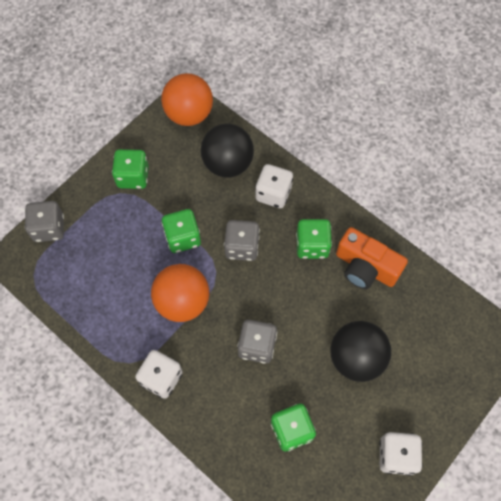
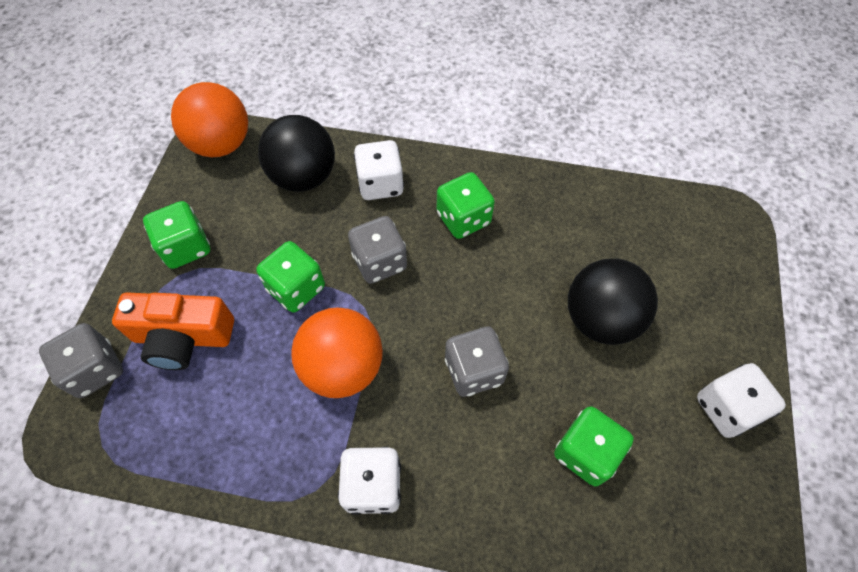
camera: 30 degrees left, 5 degrees down
(365, 267) = (540, 212): orange camera -> orange camera (183, 337)

